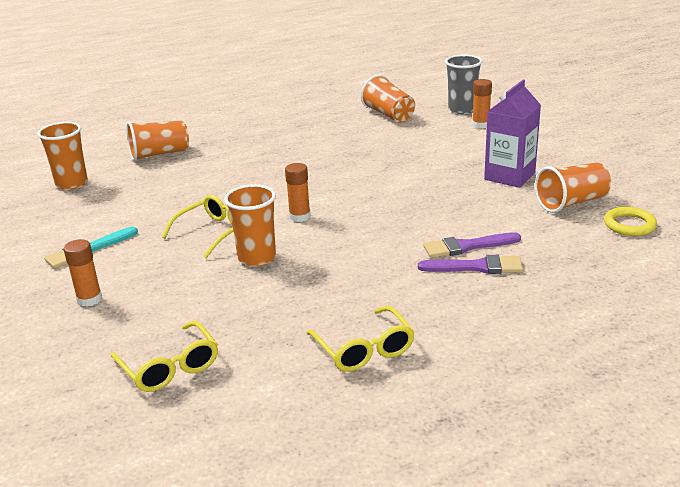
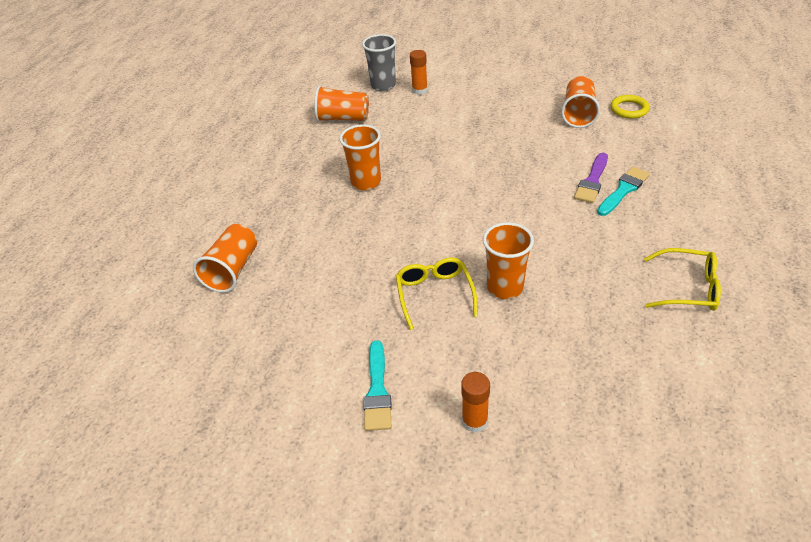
camera: 50 degrees left, 15 degrees up
(71, 183) = (214, 355): orange cup -> orange cup (366, 182)
(170, 367) = (633, 405): yellow glasses -> none
(300, 216) = (461, 236): orange glue stick -> none
(476, 267) = (623, 190): purple brush -> turquoise brush
(509, 176) = (513, 117): purple carton -> none

